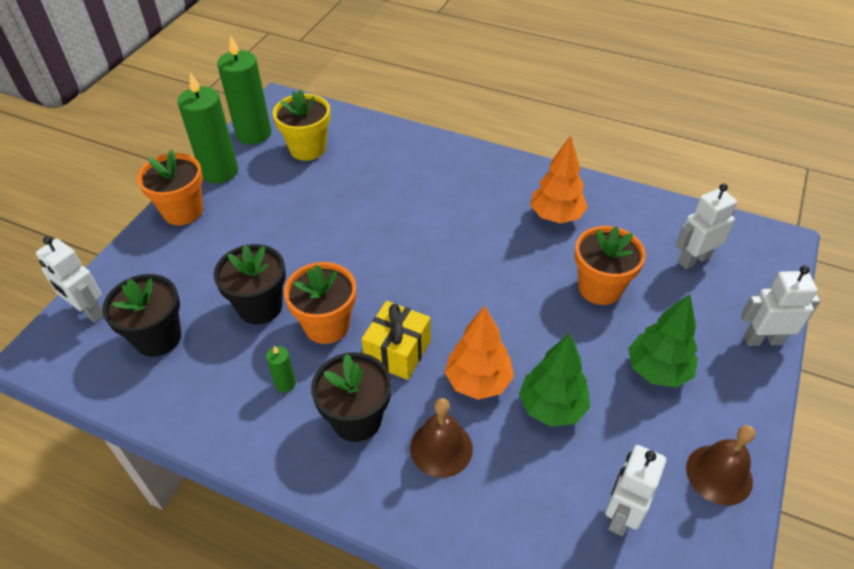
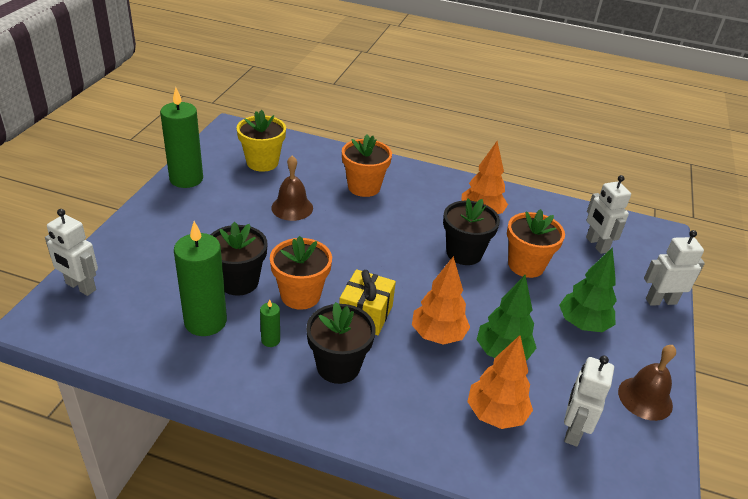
camera: 10 degrees left, 10 degrees down
(158, 338) = (149, 307): black flower pot -> black flower pot (464, 253)
(183, 211) = (157, 209): orange flower pot -> orange flower pot (364, 187)
(254, 134) = (213, 151): green candle -> green candle (205, 321)
(441, 448) = (415, 386): brown bell -> brown bell (292, 207)
(531, 489) = (495, 414): none -> orange tree
(693, 259) = (596, 245): white robot -> white robot turned 75 degrees counterclockwise

